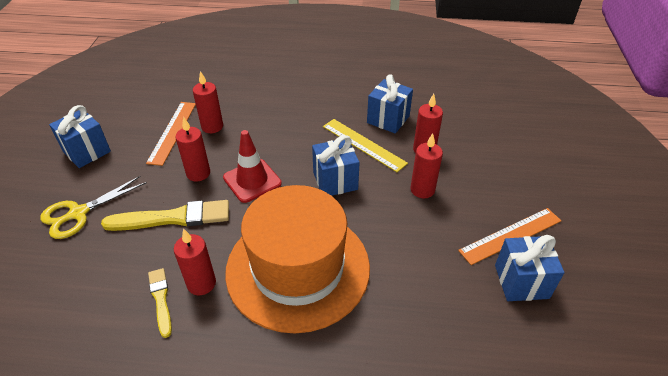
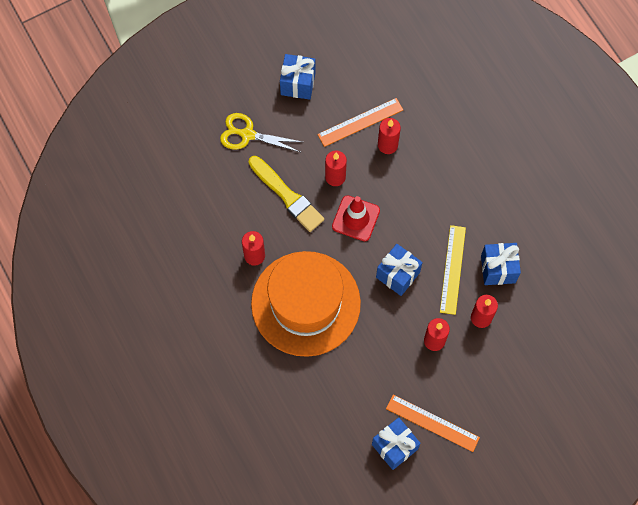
camera: 55 degrees right, 25 degrees up
(161, 300) = (228, 242): yellow brush -> none

